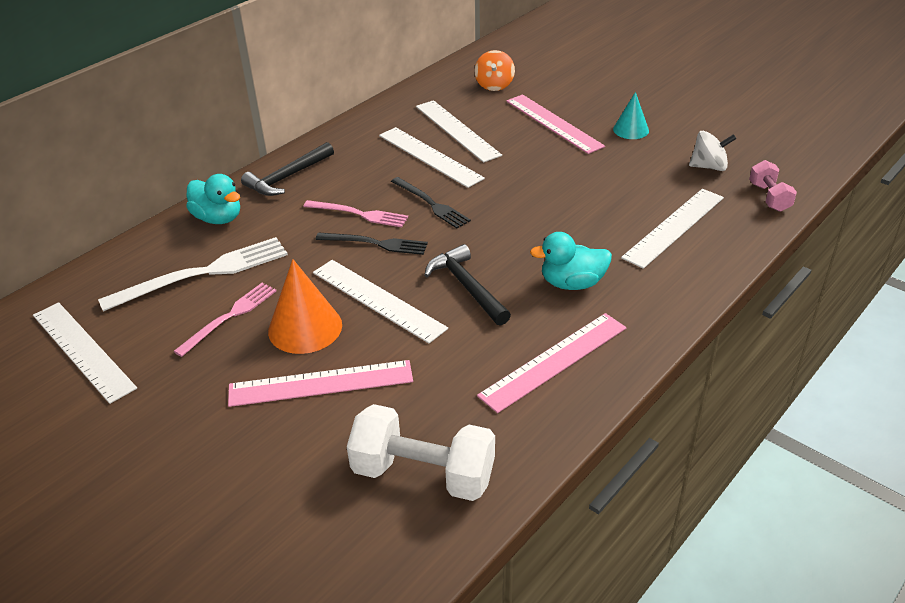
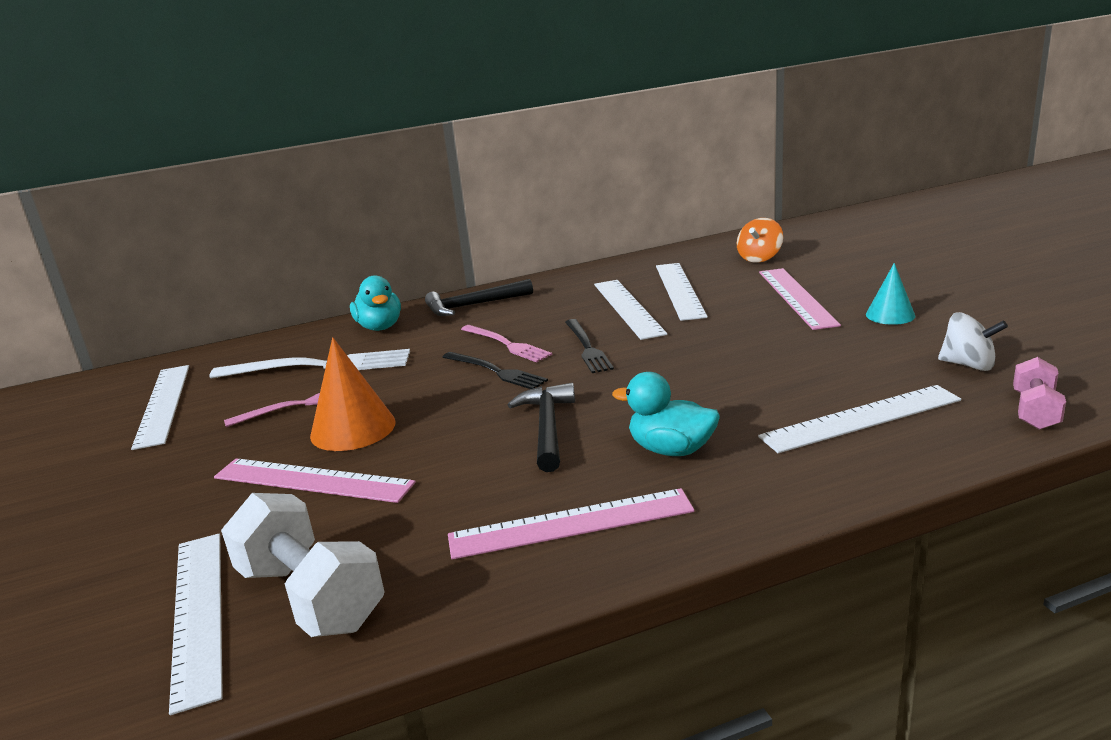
camera: 30 degrees right, 15 degrees down
(378, 300) = (445, 420): white ruler -> white ruler (198, 613)

